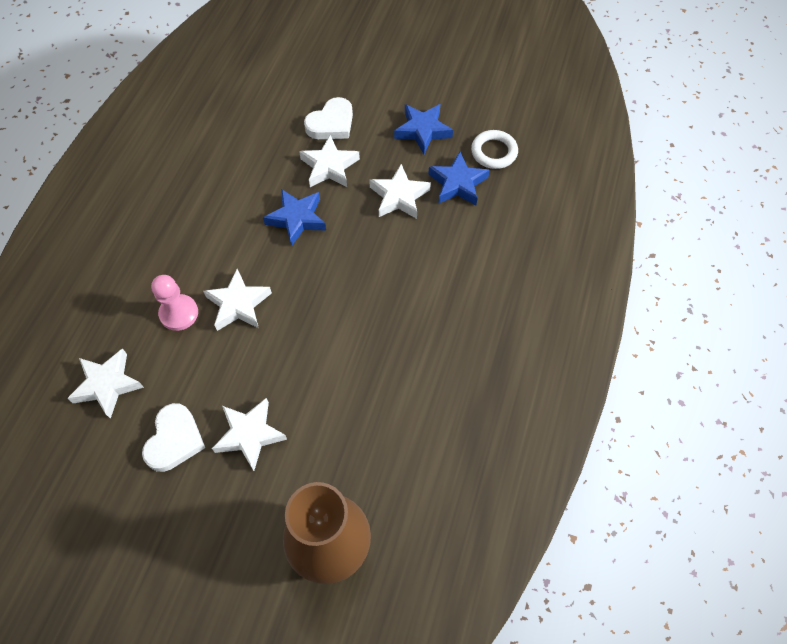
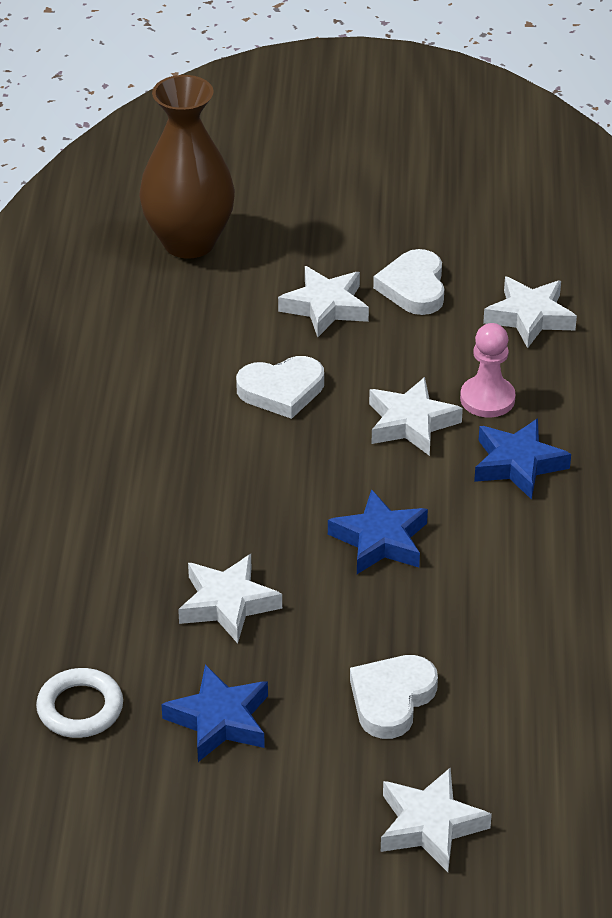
camera: 165 degrees right, 20 degrees down
(313, 355) = (281, 390): none -> white heart
(329, 167) = (363, 626): white star -> white star (430, 825)
(458, 183) = (133, 643): blue star -> blue star (518, 464)

